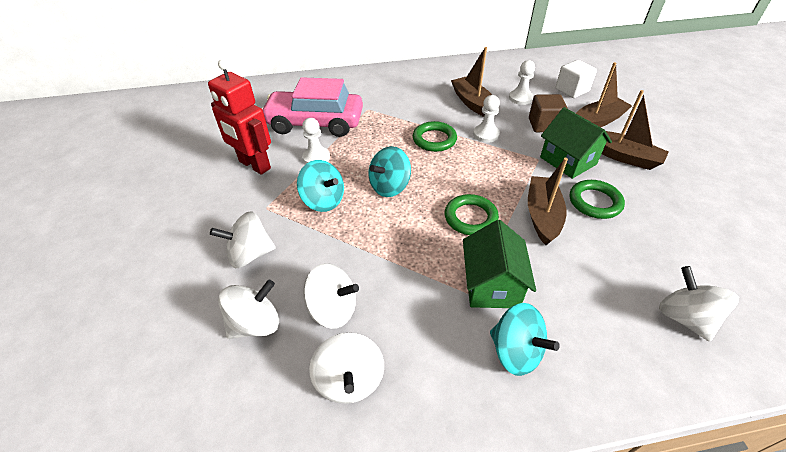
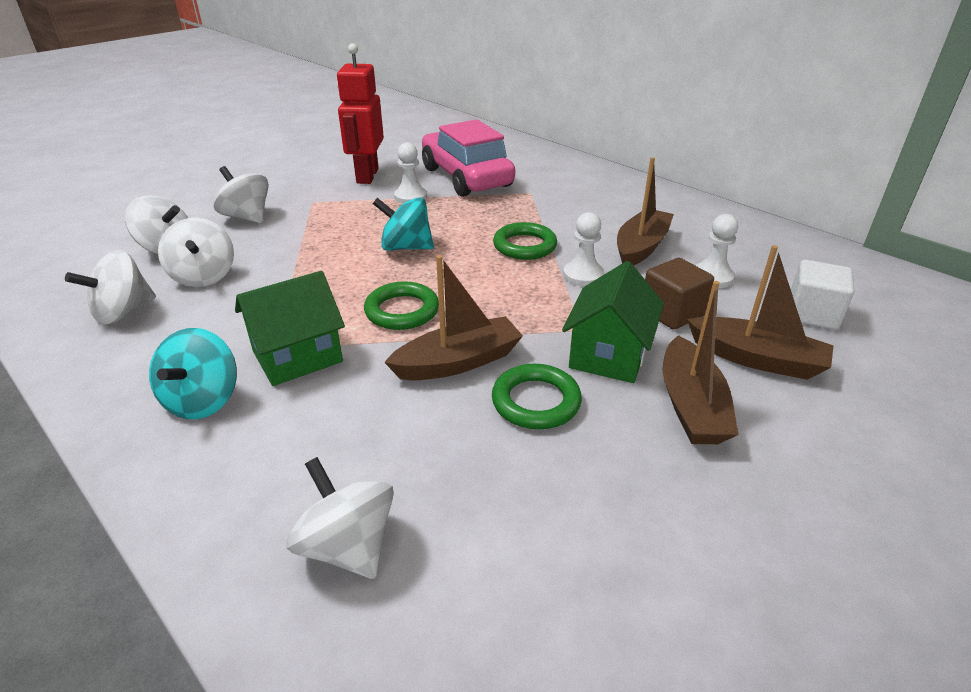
camera: 55 degrees right, 10 degrees down
(323, 201) = (348, 222): turquoise spinning top -> none
(684, 317) = (348, 546): white spinning top -> white spinning top turned 75 degrees counterclockwise

